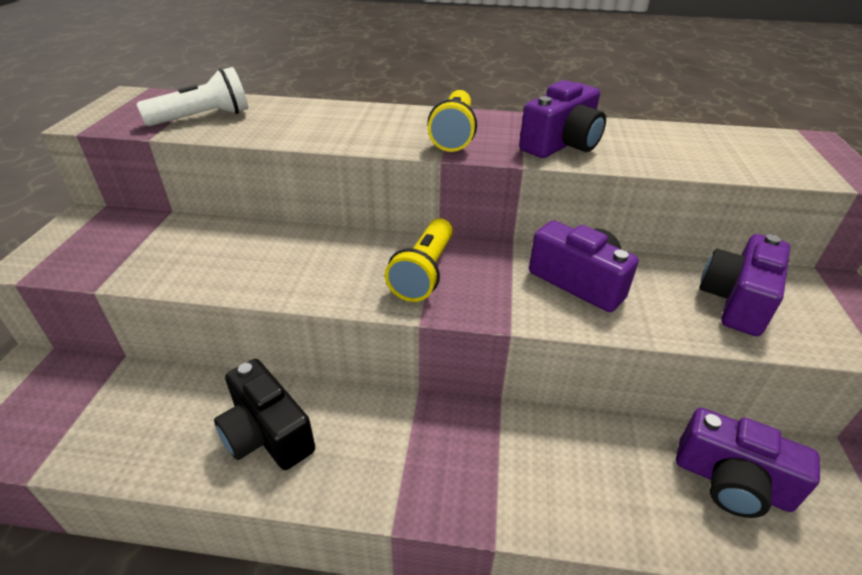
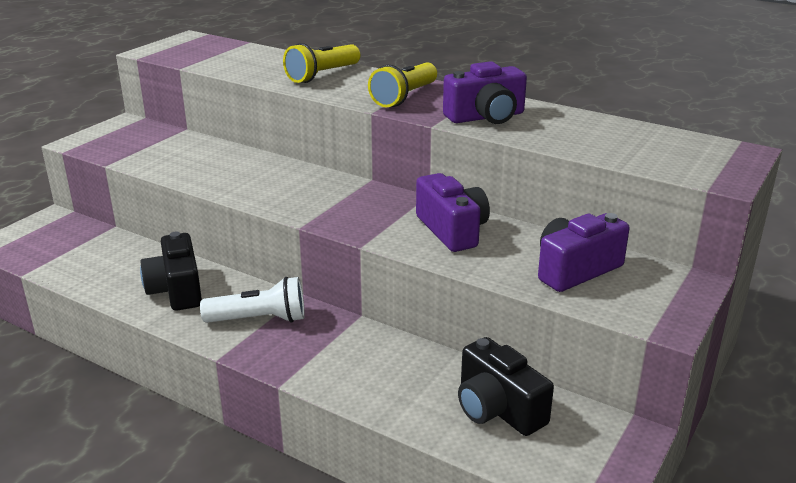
camera: 25 degrees right, 10 degrees down
(203, 118) = (228, 60): white flashlight -> white flashlight (259, 319)
(424, 272) = (334, 200): yellow flashlight -> yellow flashlight (322, 75)
(731, 482) = (497, 409): purple camera -> black camera

